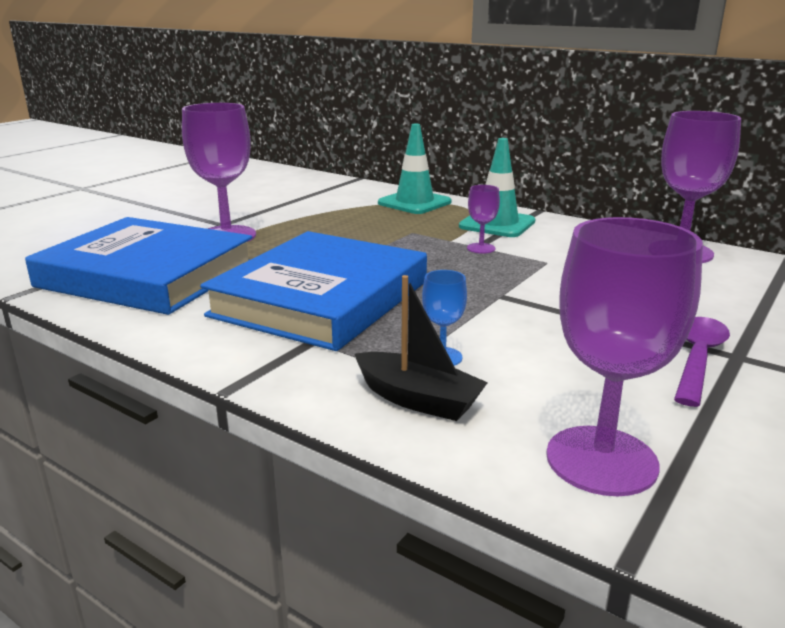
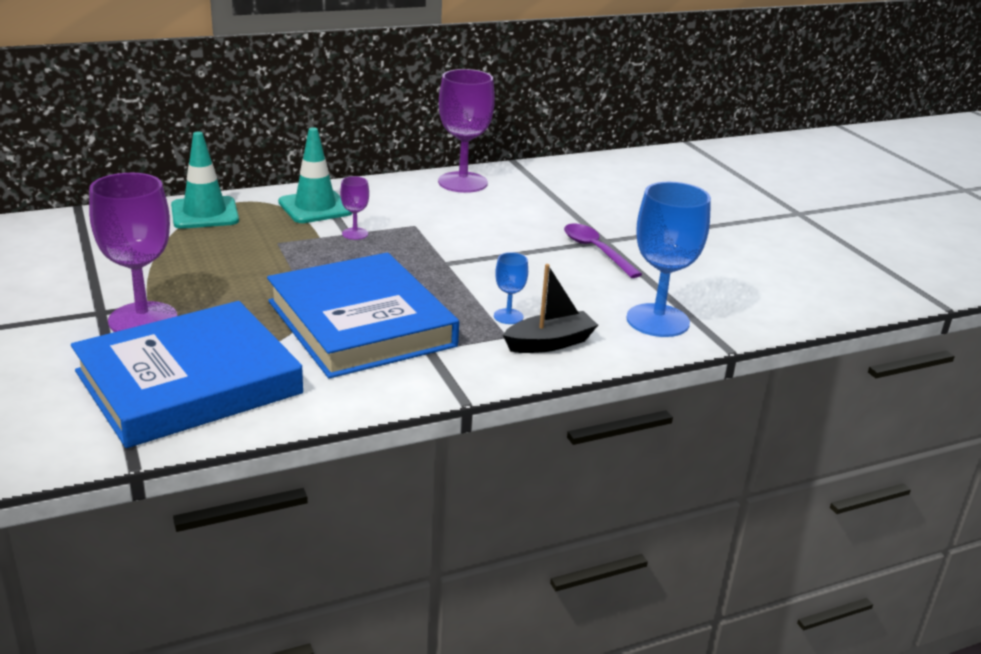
camera: 60 degrees left, 5 degrees up
(601, 460) = (657, 320): purple goblet -> blue goblet

